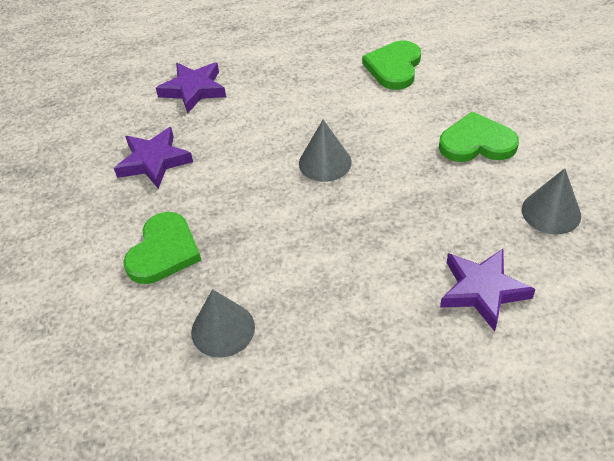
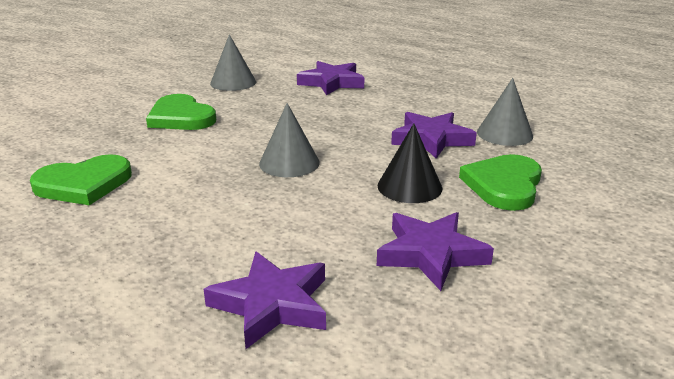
camera: 135 degrees left, 20 degrees down
(163, 251) = (504, 185): green heart -> green heart turned 45 degrees counterclockwise
(223, 201) = (409, 186): none -> black cone
(271, 268) = (431, 139): none -> purple star

